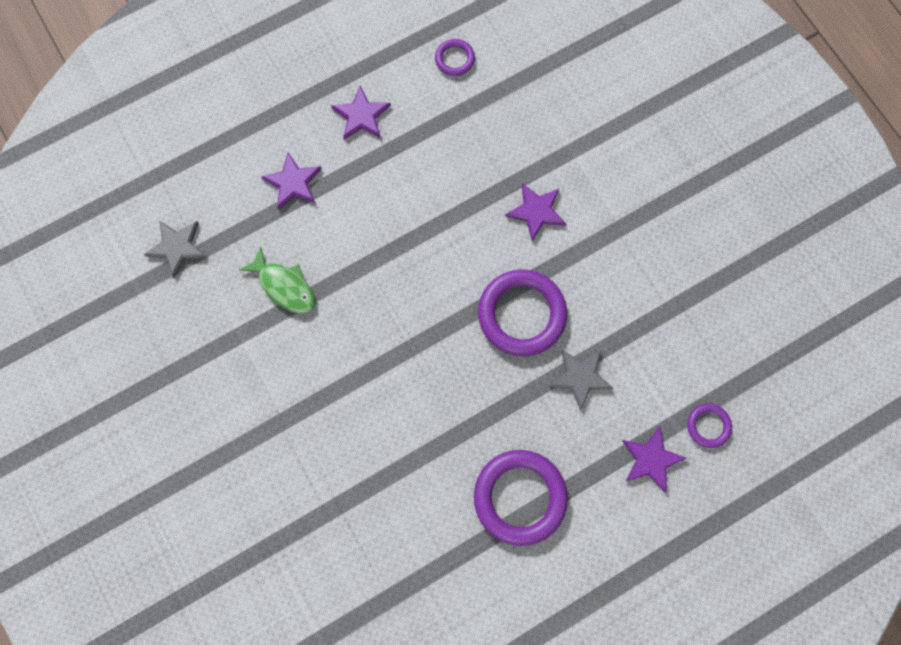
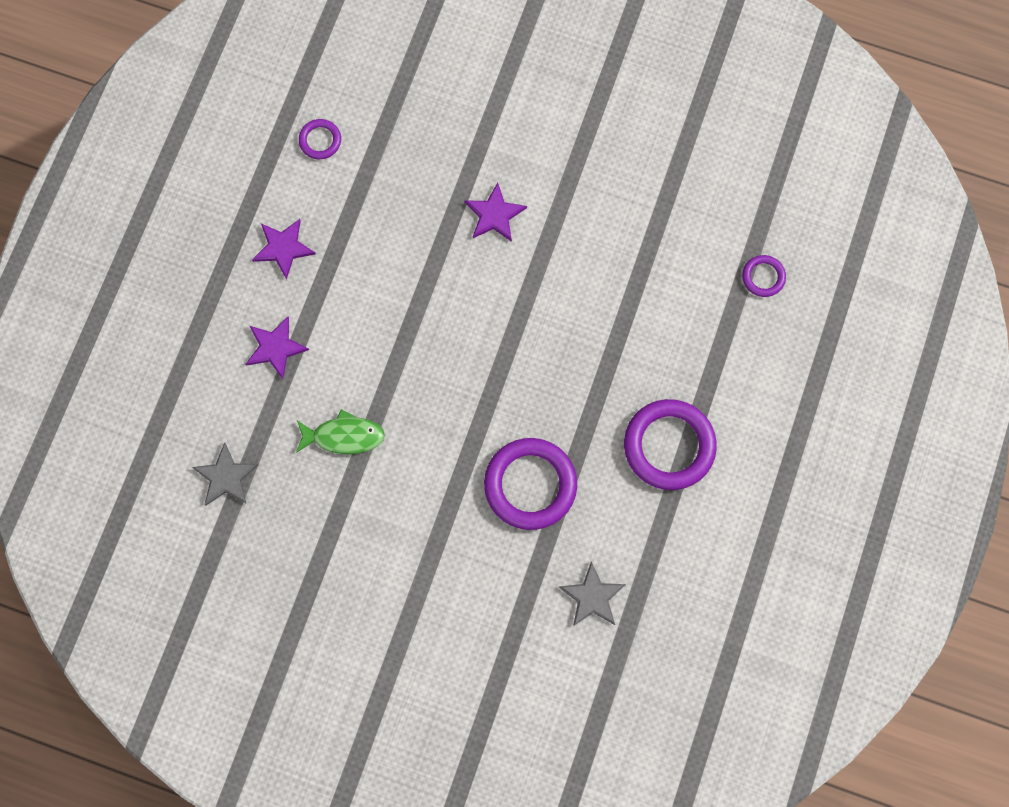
camera: 40 degrees left, 0 degrees up
(521, 314) = (552, 305): purple ring -> purple ring (530, 485)
(580, 377) = (638, 318): grey star -> grey star (592, 597)
(651, 459) = (742, 337): purple star -> none

